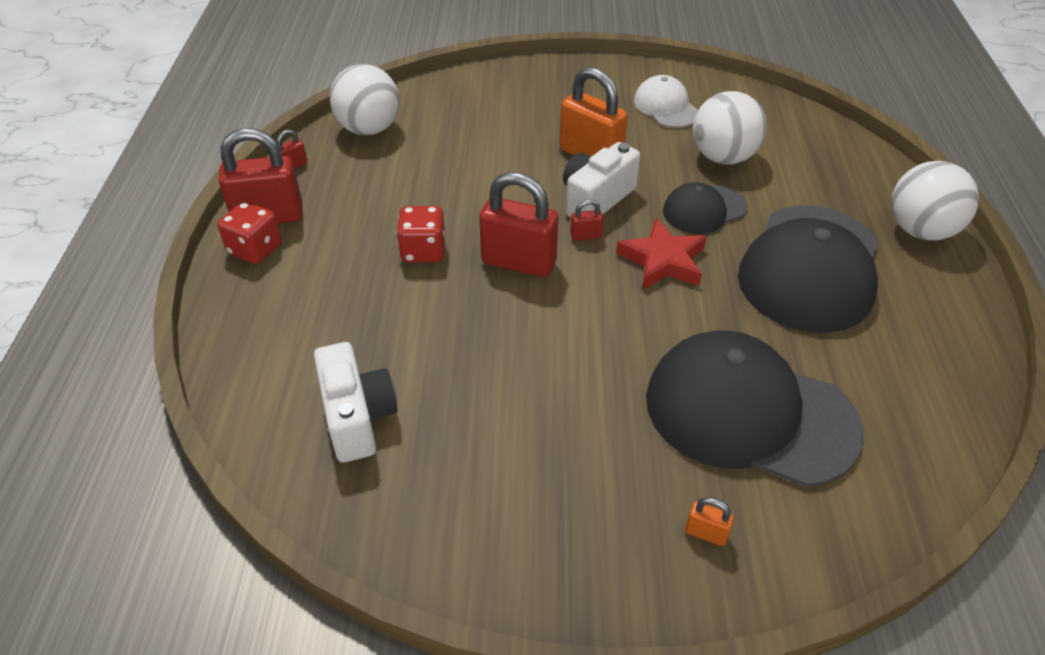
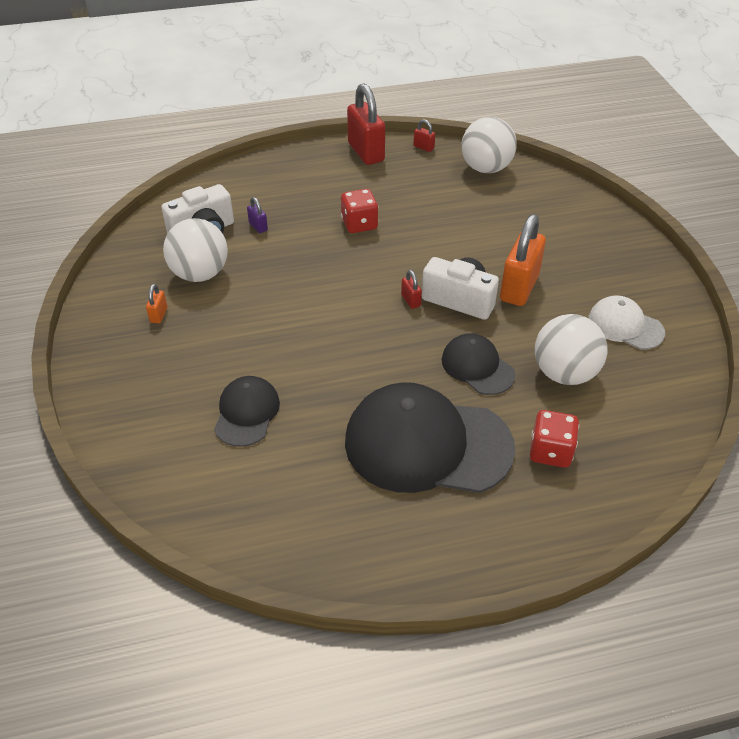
camera: 75 degrees right, 0 degrees up
(255, 249) = (332, 156): red dice -> red dice (550, 451)
(377, 351) = (258, 226): none -> purple padlock
(519, 262) = (366, 271): red padlock -> none
(663, 261) = (399, 348): red star -> none
(666, 107) = (625, 326): white cap -> white cap turned 105 degrees counterclockwise
(706, 533) = (138, 398): orange padlock -> orange padlock (159, 315)
(749, 413) = (247, 413): black cap -> black cap, size x0.51
(920, 230) = (522, 532): white ball -> white ball (200, 274)

